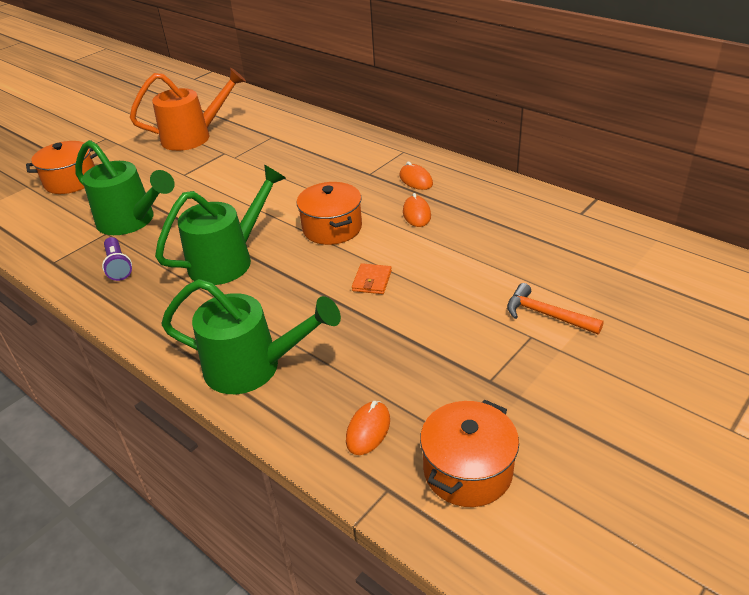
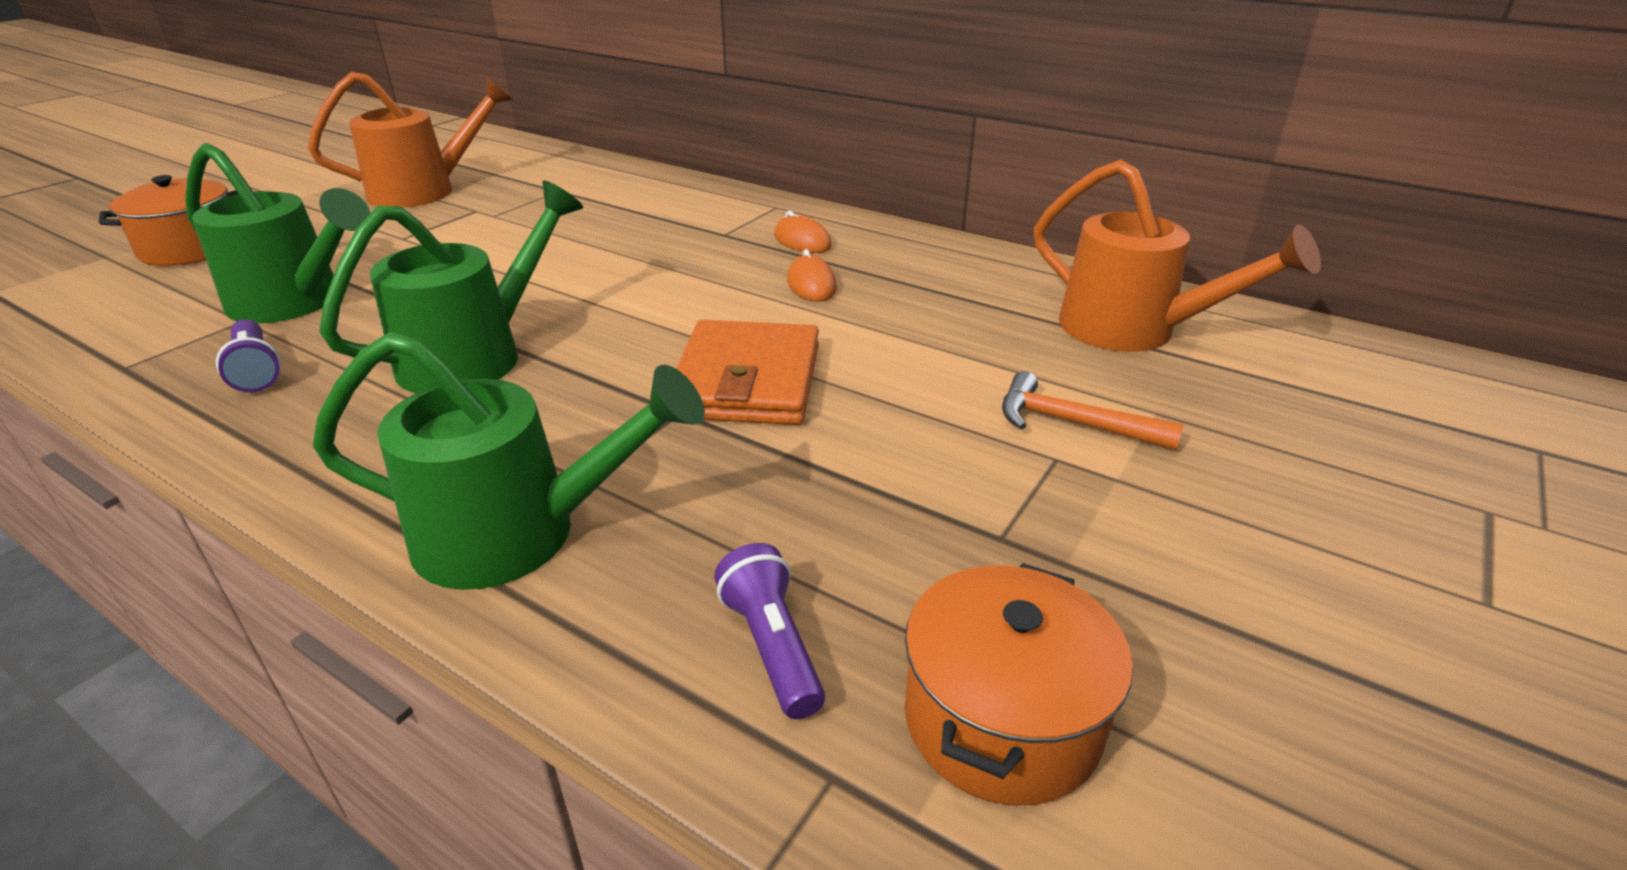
camera: 10 degrees left, 5 degrees down
(332, 228) = (667, 306): orange pot -> none
(368, 430) = (772, 647): orange mouse -> purple flashlight
(372, 281) = (746, 380): orange wallet -> orange wallet, size x2.18
(601, 253) = (1133, 331): none -> orange watering can

